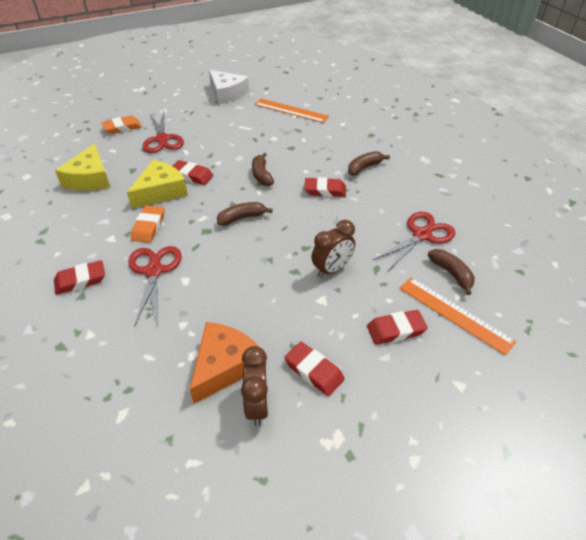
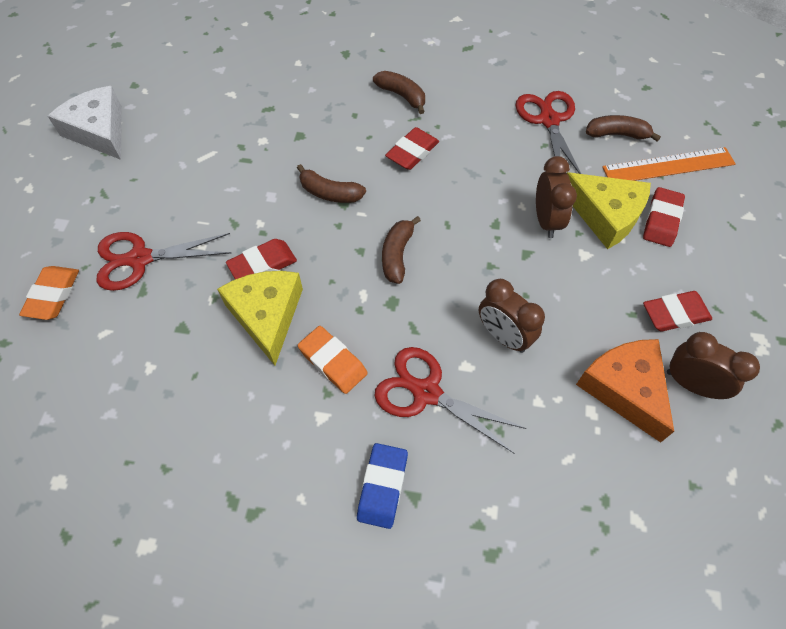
camera: 55 degrees left, 15 degrees up
(80, 280) = (382, 487): red eraser -> blue eraser
(90, 178) = (152, 391): yellow cheese -> yellow cheese (605, 215)
(162, 139) = (140, 259): red scissors -> red scissors turned 150 degrees clockwise
(220, 287) = (503, 336): none -> brown clock
(227, 93) = (99, 131): white cheese -> white cheese turned 120 degrees counterclockwise
(291, 110) = (218, 91): orange ruler -> none
(364, 168) = (402, 96): brown banana -> brown banana turned 135 degrees clockwise

